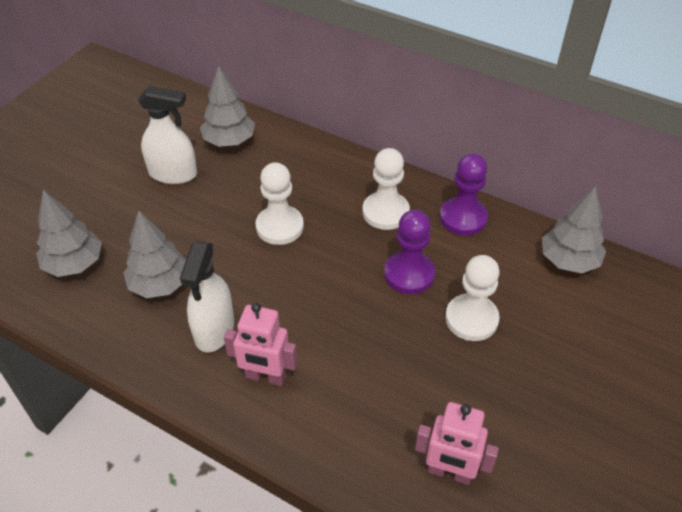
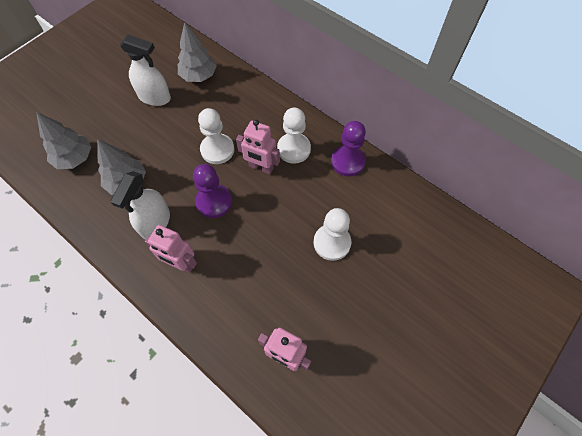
camera: 10 degrees right, 15 degrees up
(346, 240) = (261, 167): none -> pink robot
(409, 274) = (297, 200): purple pawn -> purple pawn (214, 202)
(568, 260) = (414, 207): grey tree -> none

